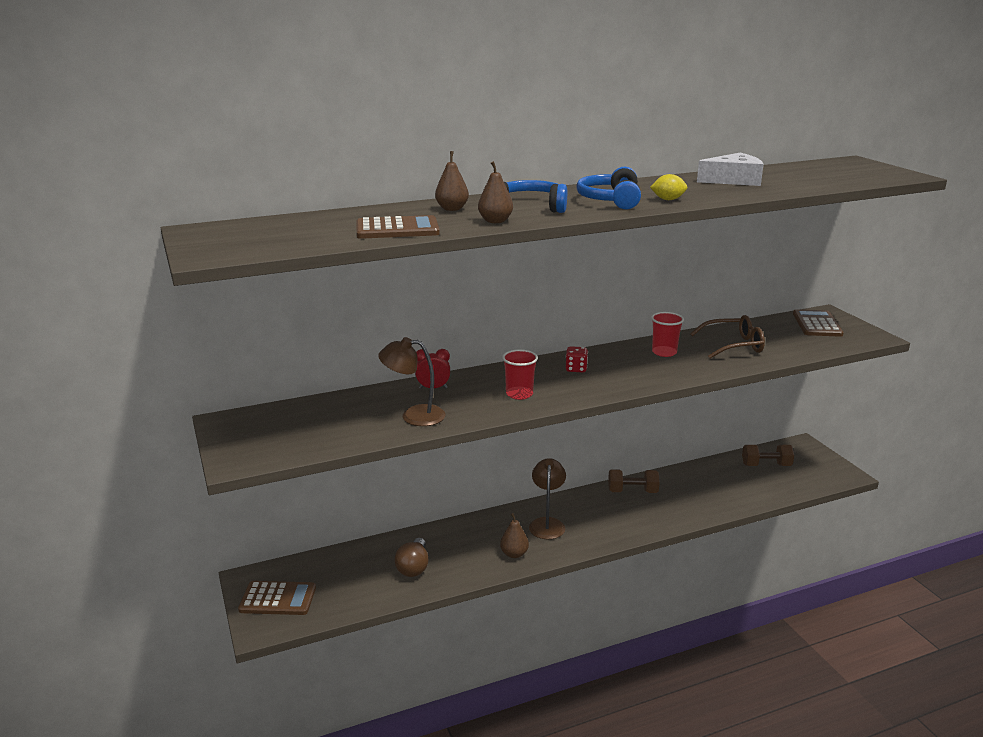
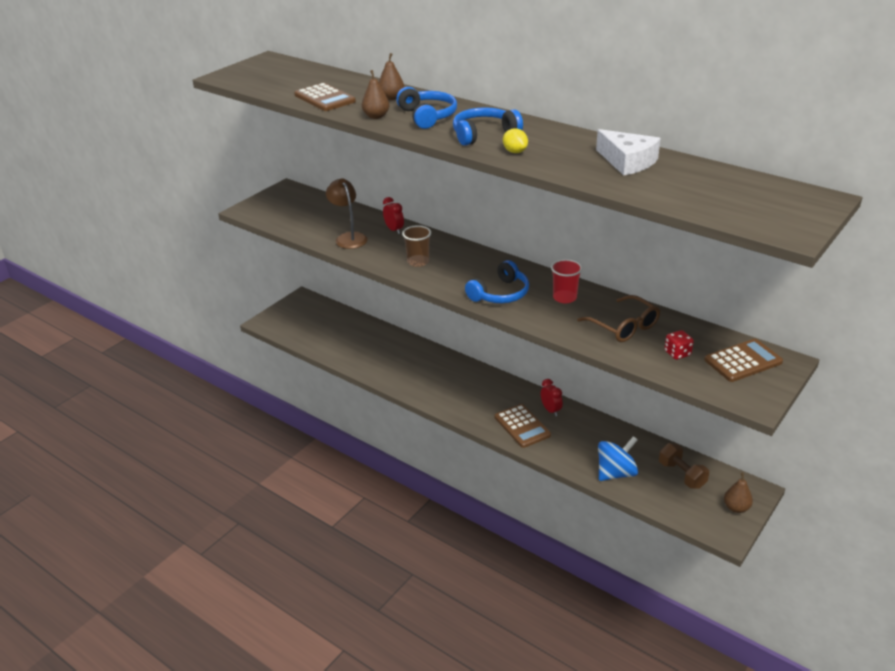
camera: 60 degrees right, 10 degrees up
(278, 599) = (293, 316): brown calculator -> brown calculator (522, 426)
(413, 567) = (363, 349): brown light bulb -> none
(514, 554) = (413, 383): brown pear -> brown pear (736, 508)
(519, 394) = (418, 262): red cup -> brown cup
(547, 523) = (464, 384): brown lamp -> none
(576, 369) = (485, 270): red dice -> red dice (677, 353)
(628, 375) = (500, 294): none -> blue headphones
(632, 491) = (550, 410): brown dumbbell -> red clock
(744, 493) = (616, 473): none -> blue spinning top

